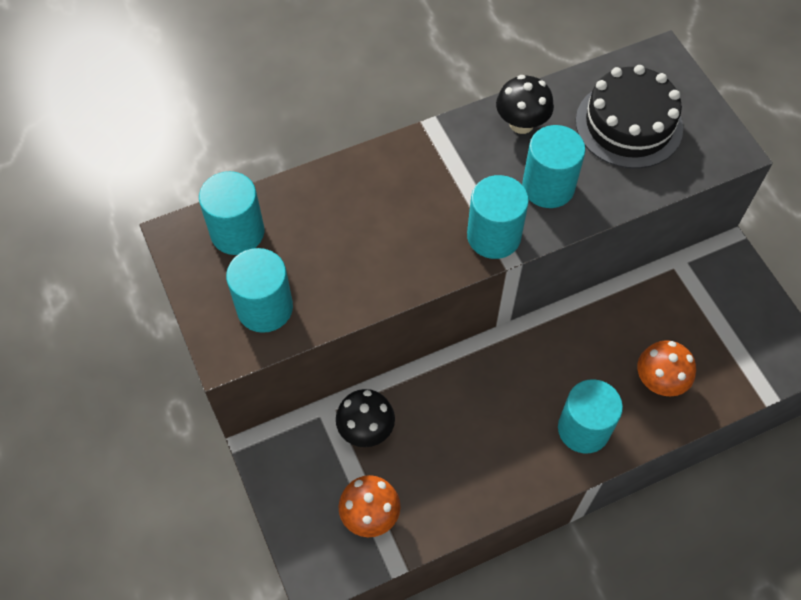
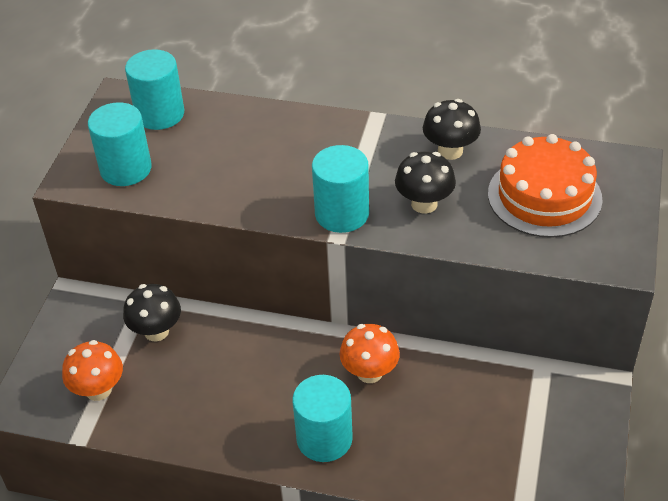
camera: 40 degrees right, 15 degrees down
(548, 186) = (424, 204): turquoise cylinder -> black mushroom
(629, 124) = (544, 196): black cake -> orange cake
(659, 381) = (428, 445): orange mushroom -> orange mushroom (369, 372)

